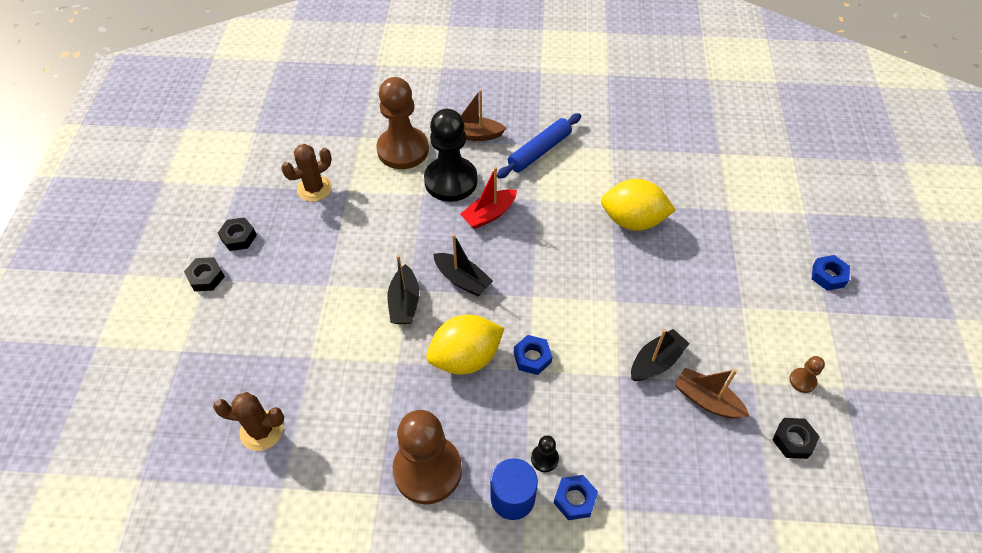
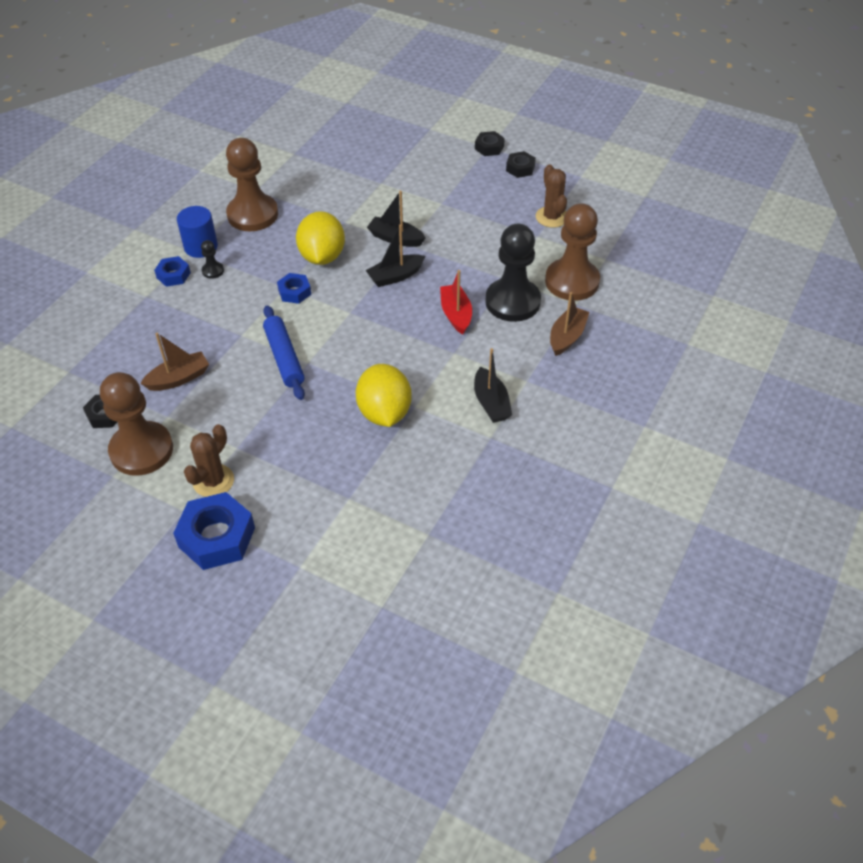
camera: 115 degrees right, 5 degrees down
(261, 431) = (340, 152): brown cactus -> brown cactus (213, 481)
(539, 151) = (517, 378): blue rolling pin -> blue rolling pin (284, 358)
(632, 220) = (384, 413): yellow lemon -> yellow lemon turned 45 degrees counterclockwise
(656, 362) = (234, 363): black boat -> black boat (491, 403)
(802, 381) = (141, 450): brown pawn -> brown pawn, size x2.44
(828, 276) = (216, 537): blue nut -> blue nut, size x1.84

